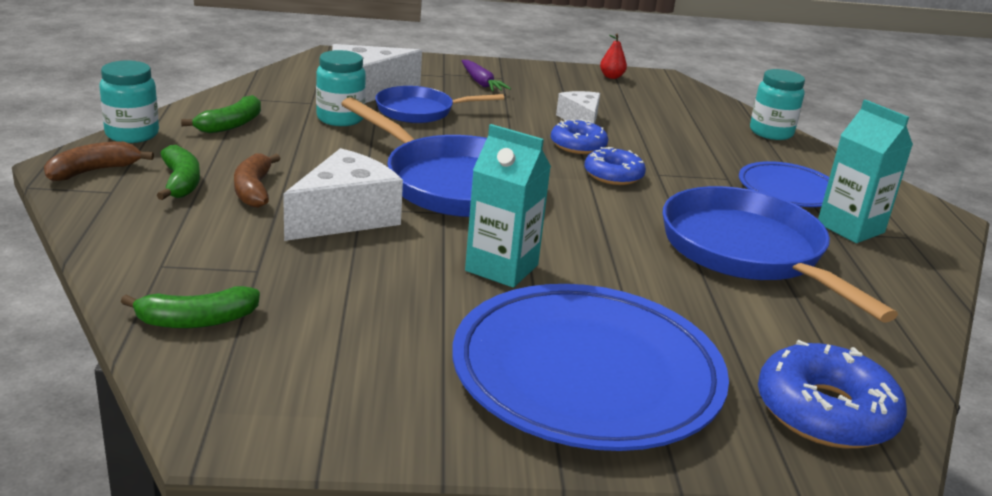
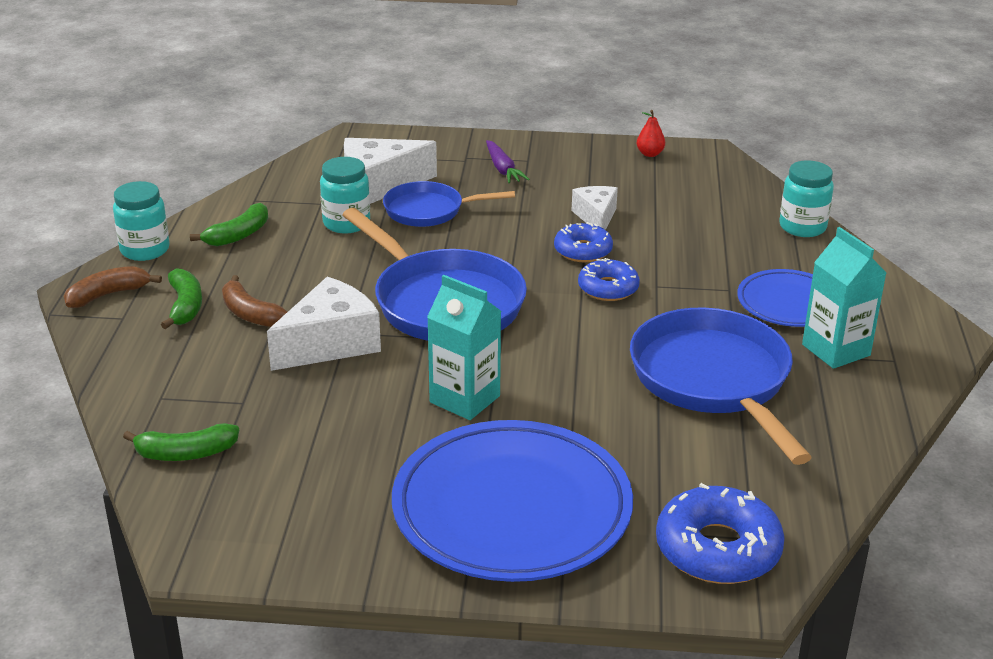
camera: 10 degrees right, 5 degrees up
(254, 190) = (250, 314): brown banana -> brown banana turned 45 degrees counterclockwise

